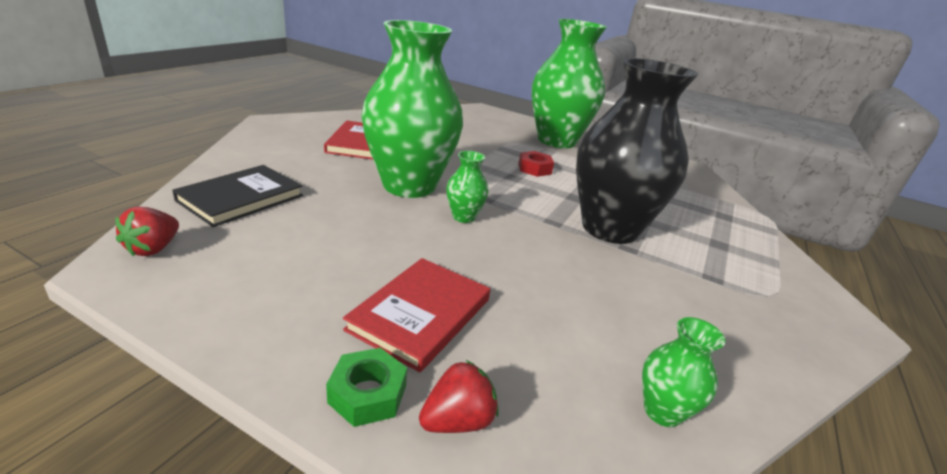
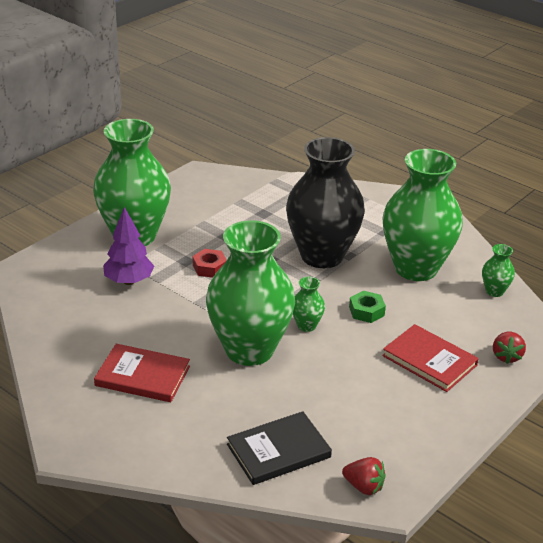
camera: 75 degrees left, 5 degrees up
(241, 198) = (278, 451): black book -> black book turned 75 degrees counterclockwise
(367, 394) = (493, 384): green nut -> green nut (366, 311)
(457, 421) = (506, 356): red strawberry -> red strawberry turned 150 degrees counterclockwise
(490, 139) = (129, 281): none -> purple tree
(650, 307) = (416, 268): none -> green vase

